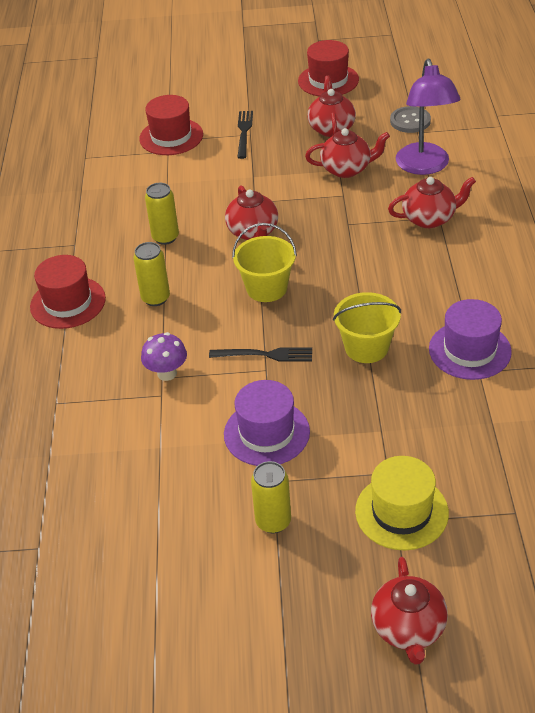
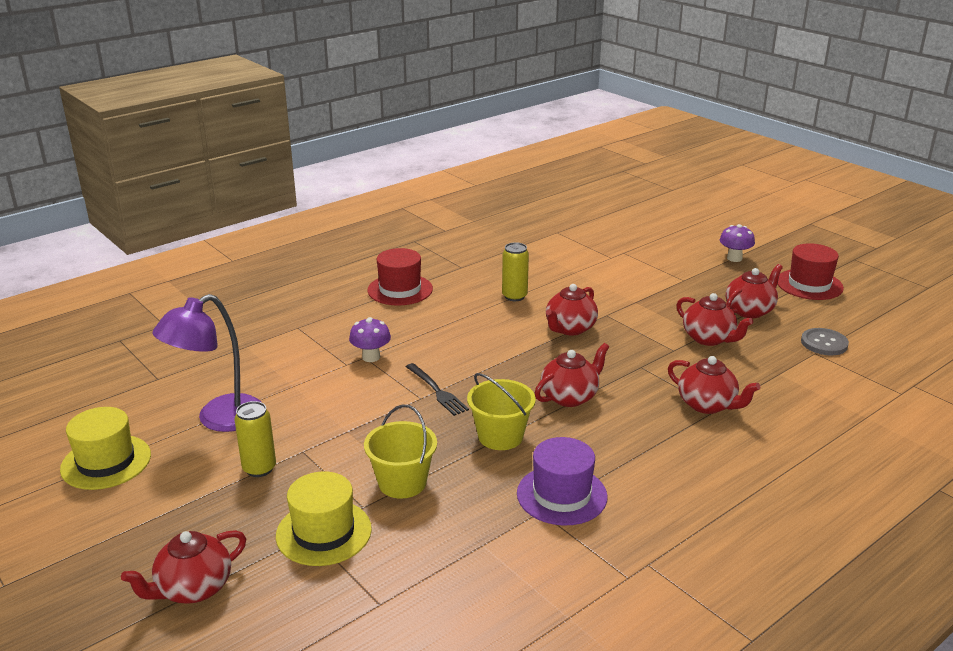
camera: 50 degrees right, 15 degrees down
(155, 298) = (444, 320): yellow can -> none
(156, 638) = (106, 462): none -> yellow hat
(171, 137) = (629, 252): red hat -> none
(244, 132) = (682, 276): black fork -> none
(249, 91) = (734, 258): none -> purple mushroom
(266, 288) = (513, 361): yellow bucket -> yellow bucket (402, 482)
(266, 433) = (351, 426): purple hat -> none
(350, 282) = (570, 397): none -> red teapot
(424, 166) = (774, 375): purple lamp -> purple lamp (219, 419)

